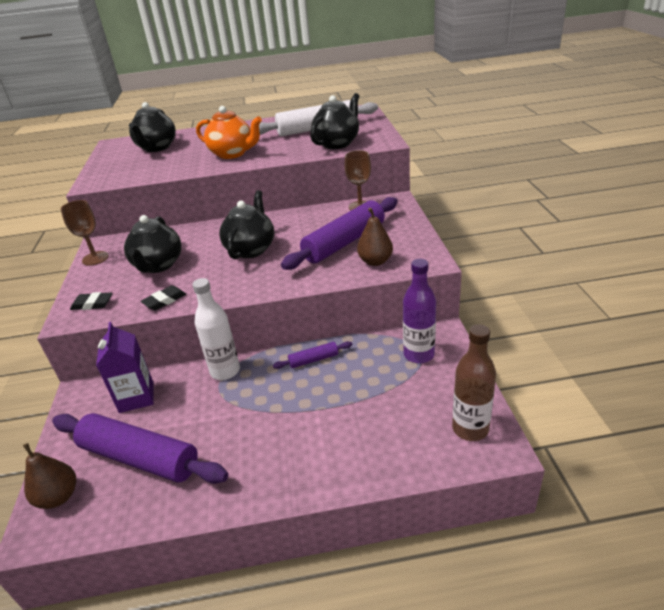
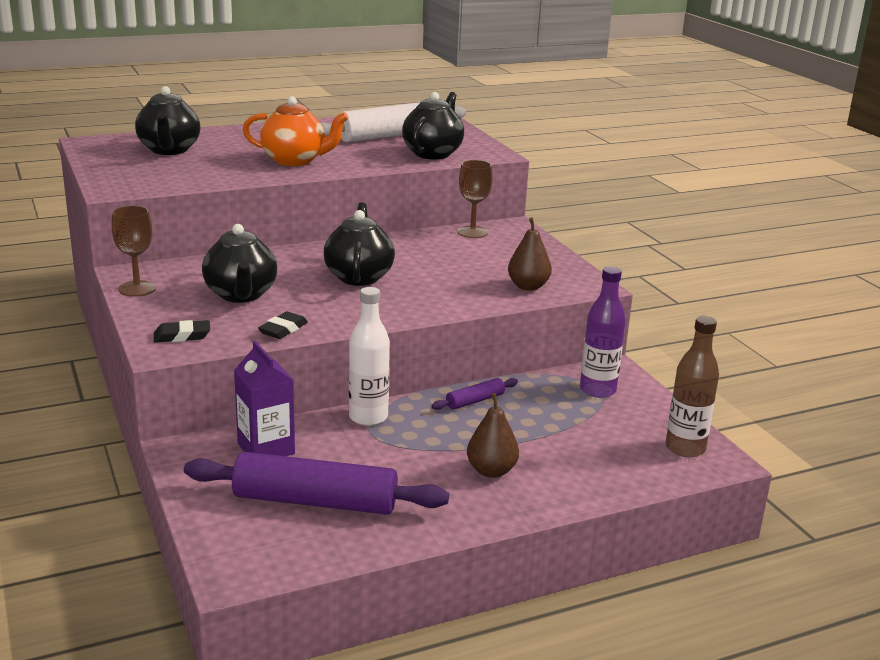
camera: 20 degrees left, 10 degrees down
(59, 497) = (235, 543): brown pear -> brown pear (491, 471)
(344, 242) = (477, 268): purple rolling pin -> none

